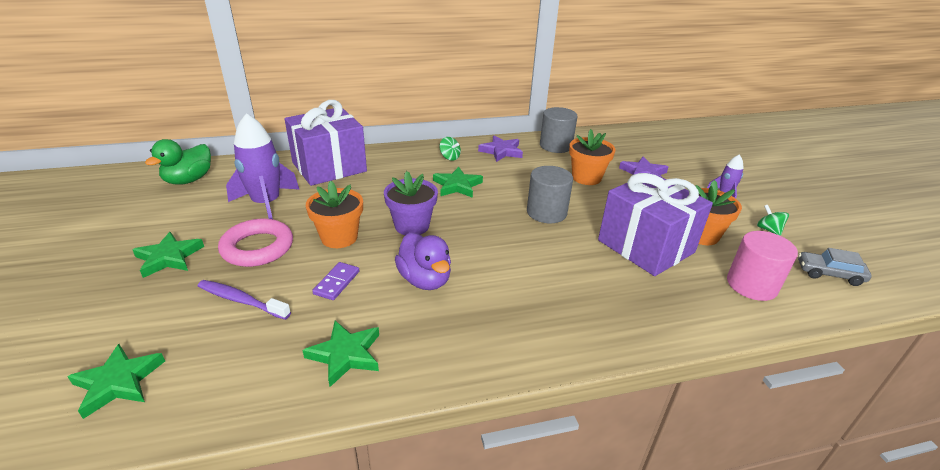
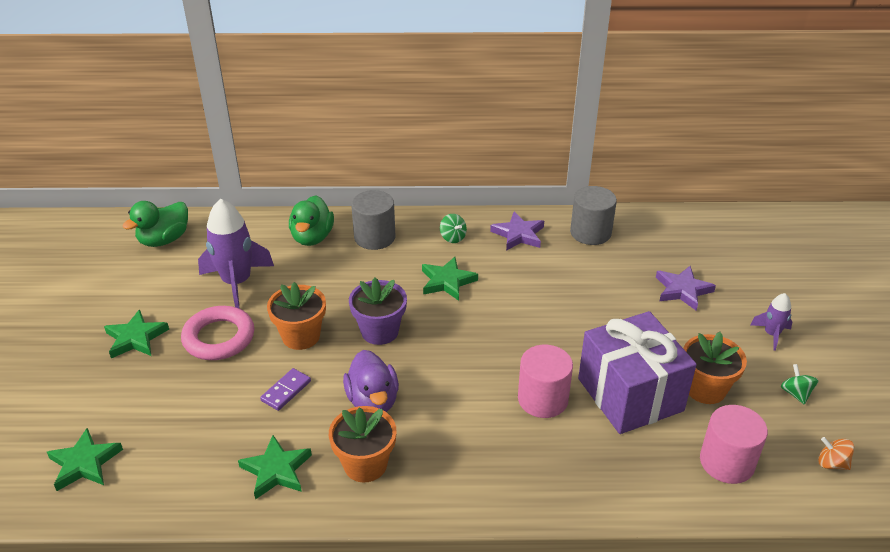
camera: 15 degrees right, 5 degrees up
(241, 300) = (194, 397): purple toothbrush -> none
(329, 167) = (312, 237): purple gift -> green duck
(546, 212) = (535, 333): grey cylinder -> grey cylinder (374, 237)
(576, 259) = (543, 399): none -> pink cylinder
(586, 177) = (606, 287): orange flower pot -> orange flower pot (365, 464)
(829, 274) = (831, 463): grey car -> orange spinning top

